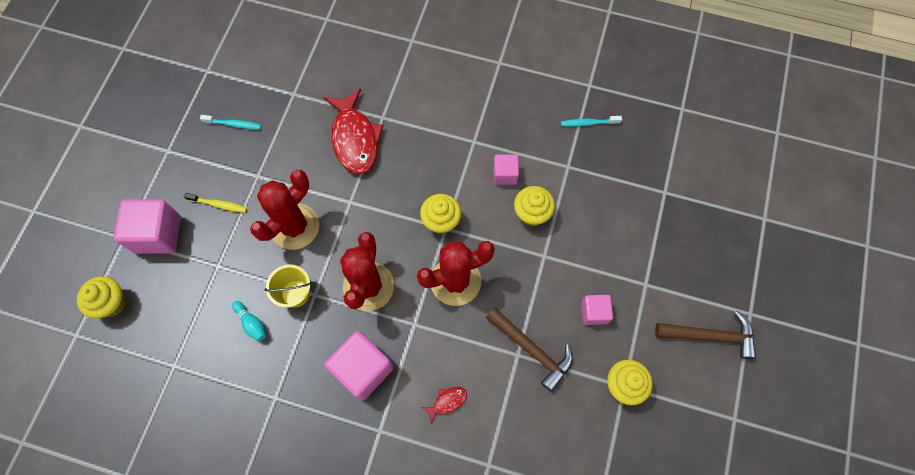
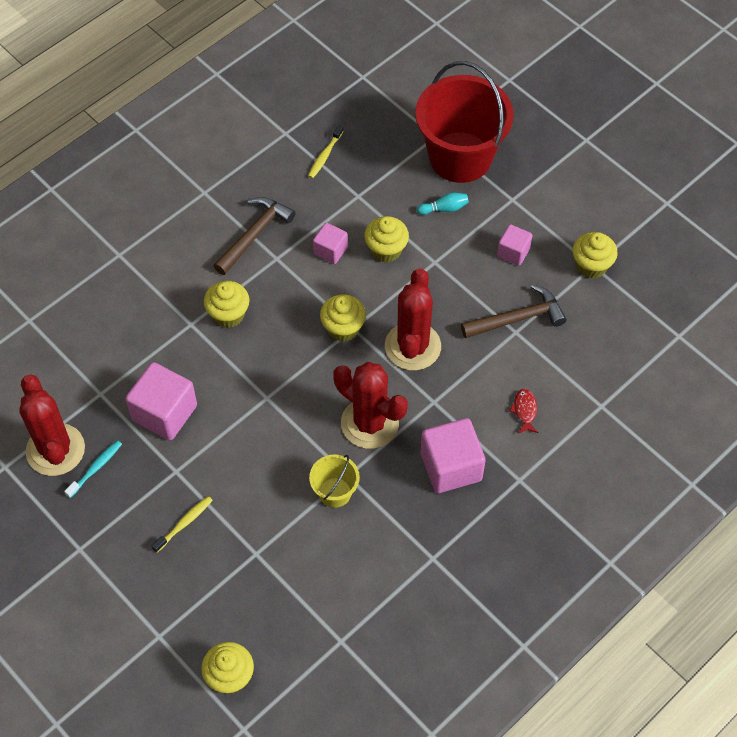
camera: 60 degrees left, 10 degrees down
(158, 234) = (178, 598): pink cube -> pink cube (164, 413)
(252, 323) = (341, 547): turquoise bowling pin -> turquoise bowling pin (444, 208)
(295, 226) = (260, 461): red cactus -> red cactus (55, 450)
(355, 139) = (198, 360): red fish -> none
(405, 137) = (228, 314): none -> yellow cupcake
(588, 123) = (325, 156): turquoise toothbrush -> yellow toothbrush
(658, 221) = (460, 157): none -> red bucket
(710, 336) = (587, 179): brown hammer -> brown hammer (254, 234)

